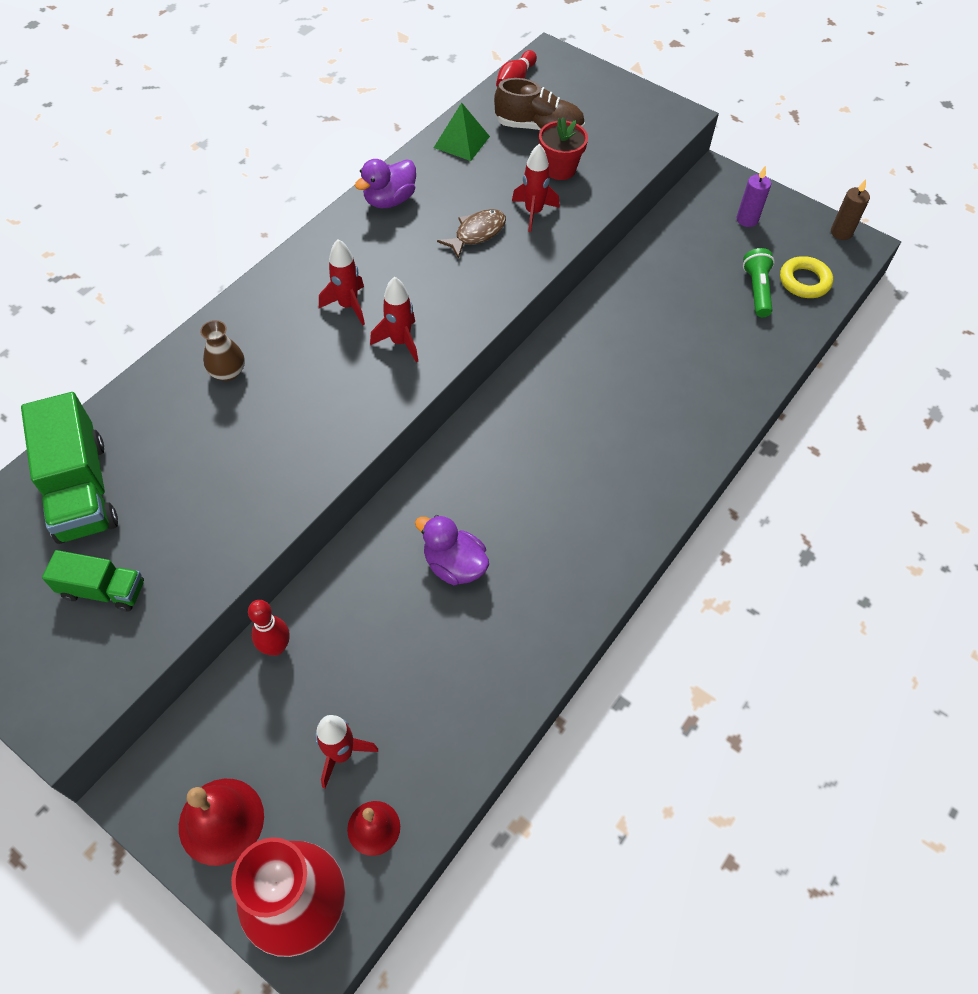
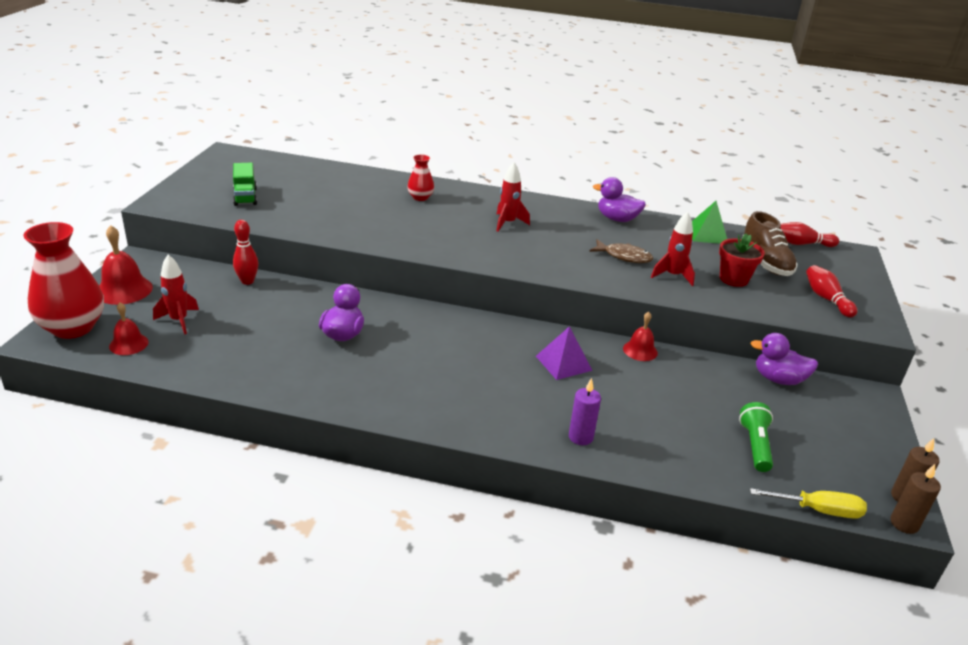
camera: 65 degrees right, 25 degrees down
(81, 489) = (308, 177): green truck -> none
(228, 372) = (420, 197): brown vase -> red vase
(400, 342) = (494, 247): red rocket -> none
(589, 374) = (563, 363): none -> purple pyramid
(592, 302) = (640, 350): none -> red bell
(621, 122) = (826, 299): none -> red bowling pin
(674, 224) = (778, 379): none -> purple duck
(747, 220) = (838, 424): purple candle -> purple candle (580, 437)
(757, 290) = (755, 445): green flashlight -> green flashlight turned 60 degrees counterclockwise
(804, 281) = (803, 478): yellow ring -> none
(842, 293) = (817, 510): none -> yellow screwdriver
(868, 250) = (904, 524): none -> brown candle

